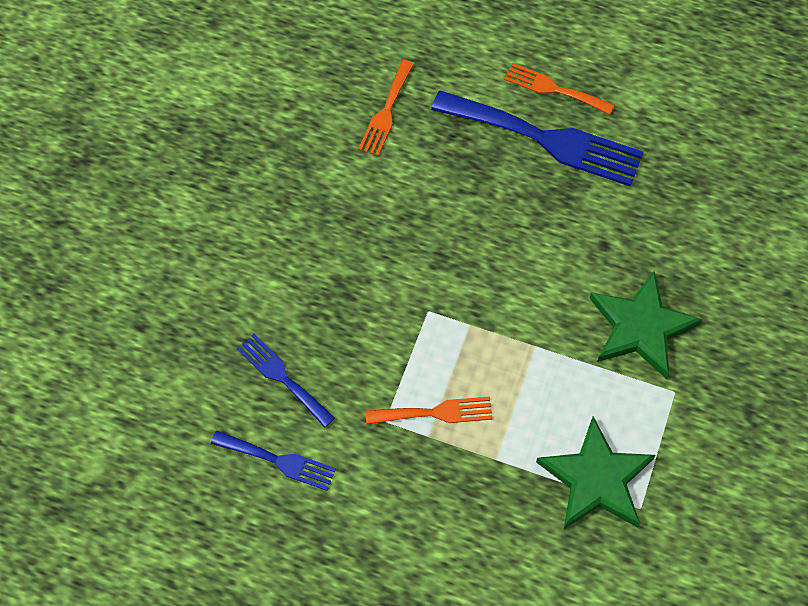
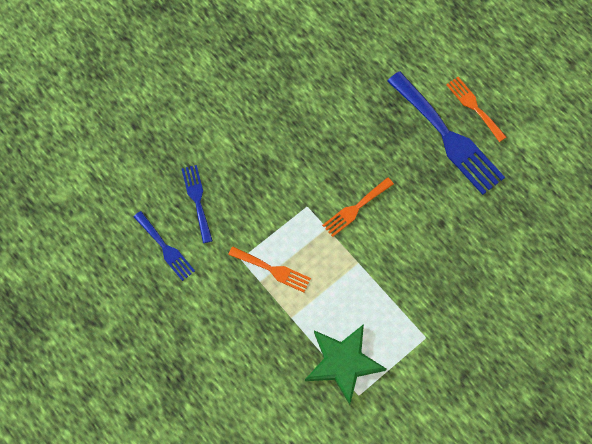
camera: 30 degrees right, 5 degrees up
(386, 112) = (358, 68): orange fork -> orange fork (355, 208)
(641, 327) = (430, 286): green star -> none

